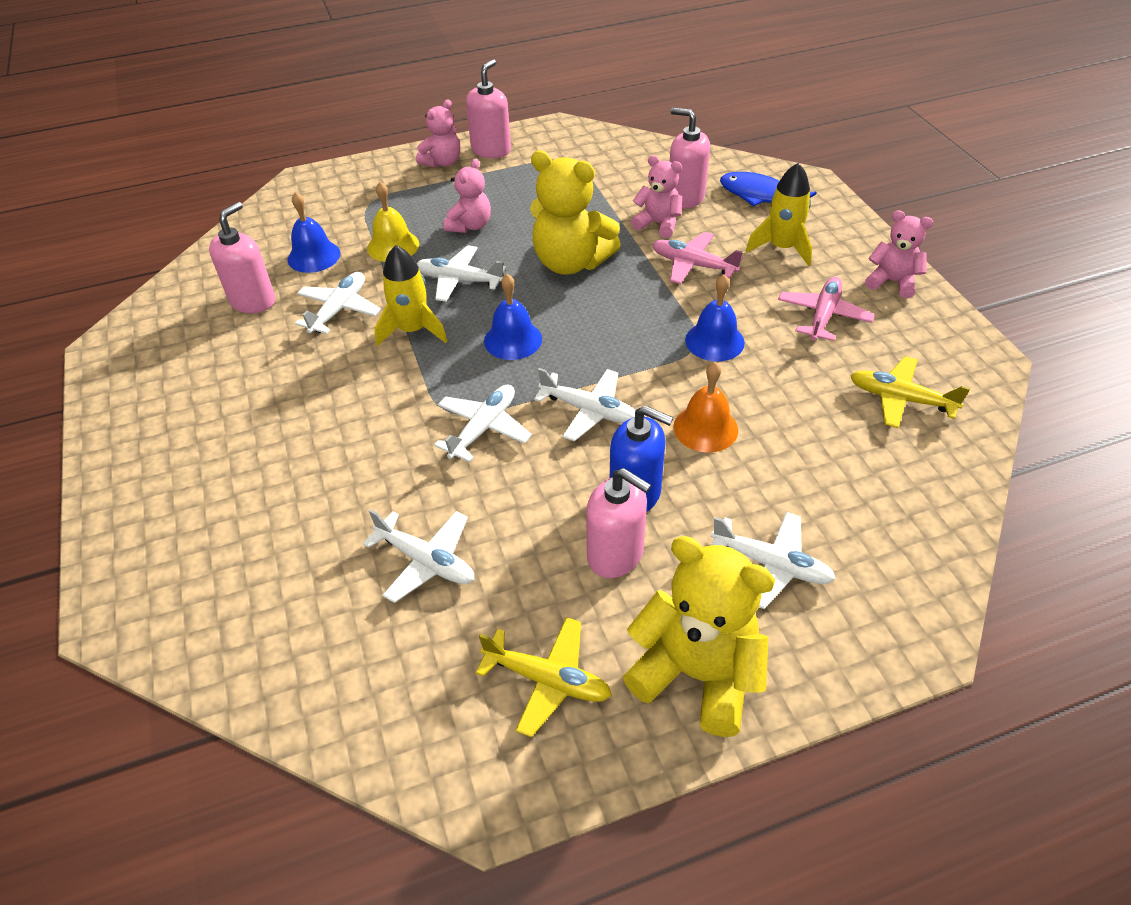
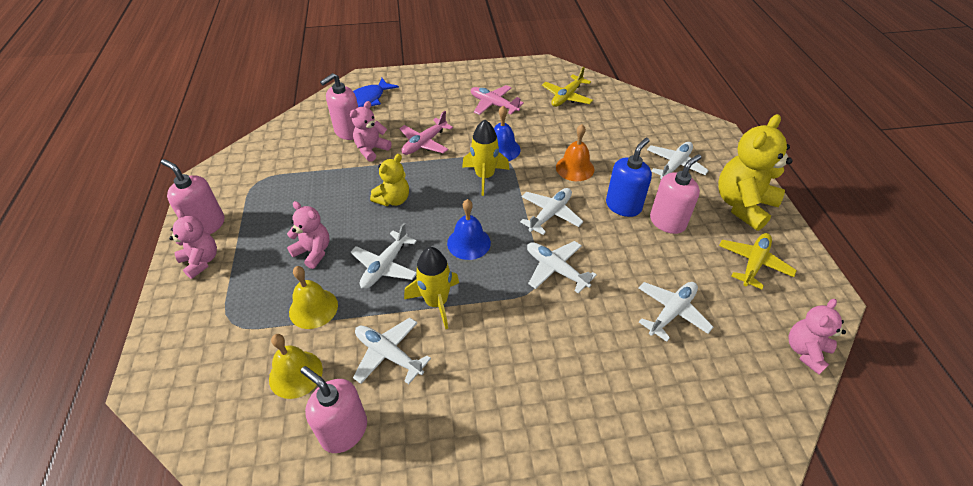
camera: 80 degrees left, 0 degrees up
(314, 256) = (295, 374): blue bell -> yellow bell
(571, 262) = (393, 199): yellow teddy bear -> yellow teddy bear, size x0.58
(781, 248) = (425, 105): yellow rocket -> yellow rocket (484, 176)
(892, 282) = (474, 75): pink teddy bear -> pink teddy bear (805, 351)

